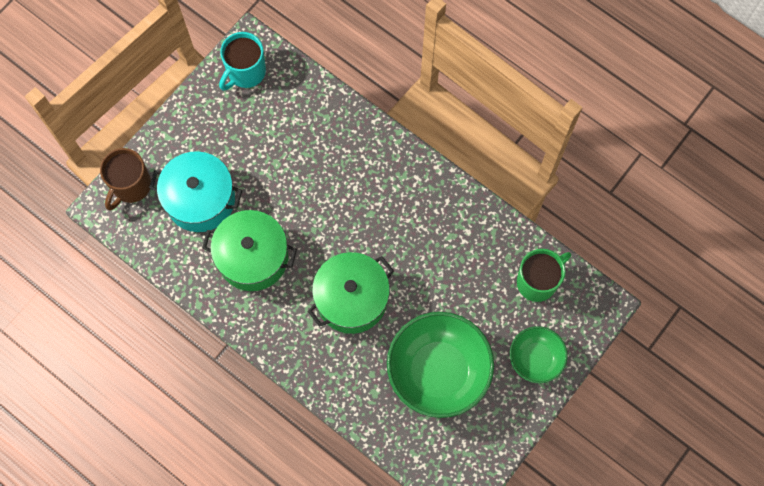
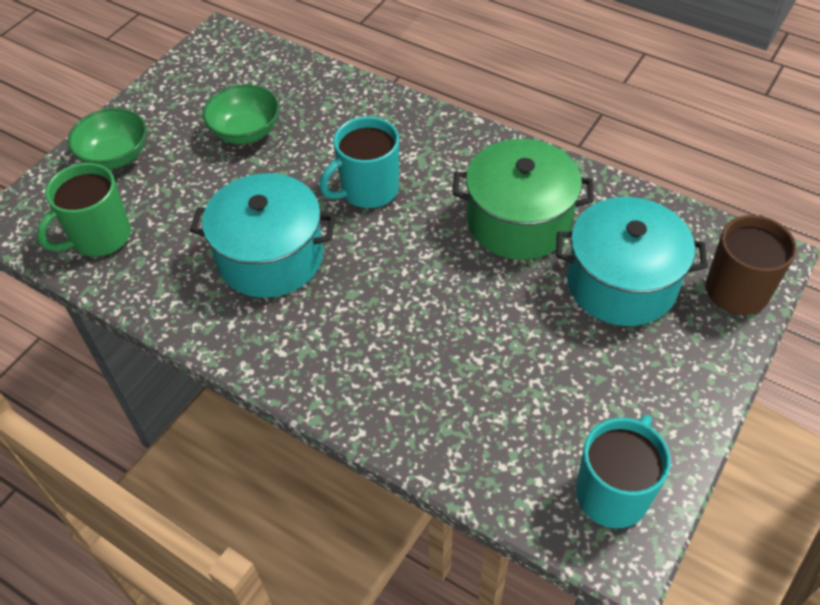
camera: 175 degrees right, 20 degrees down
(351, 299) = (368, 190): green pot -> turquoise mug
(421, 249) = (270, 257): none -> turquoise pot
(438, 371) = (246, 132): green bowl -> green bowl, size x0.55

